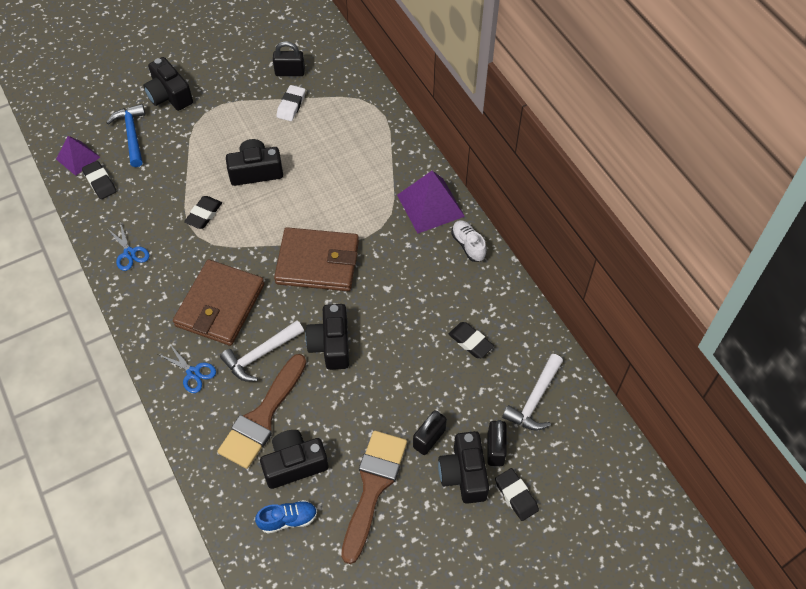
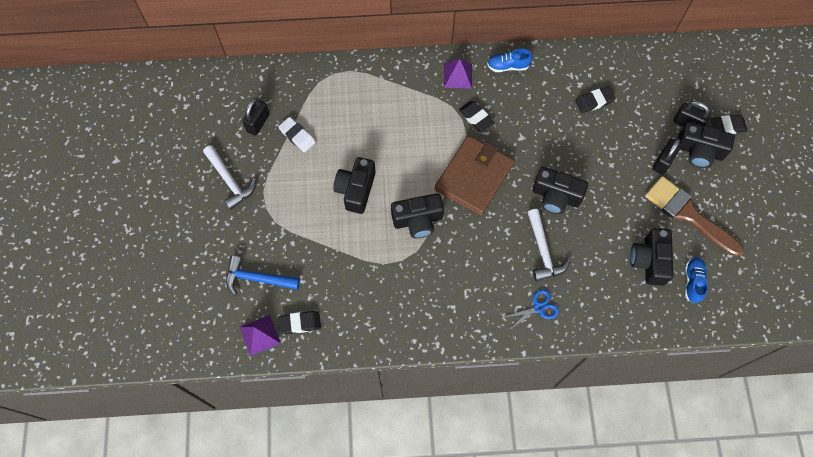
camera: 65 degrees left, 10 degrees up
(129, 253) = (393, 321): blue scissors -> none
(169, 95) = (227, 231): black camera -> black camera (418, 220)
(204, 214) = (381, 247): black eraser -> black eraser (476, 118)
(220, 305) = (482, 265): brown wallet -> none
(263, 416) = (599, 269): brown brush -> none
(429, 438) = (663, 162): black padlock -> black padlock turned 60 degrees clockwise
(430, 205) = (457, 75): purple pyramid -> purple pyramid, size x0.63
(468, 245) = (508, 66): white shoe -> blue shoe
(534, 399) = (658, 82): white hammer -> white hammer (230, 181)

